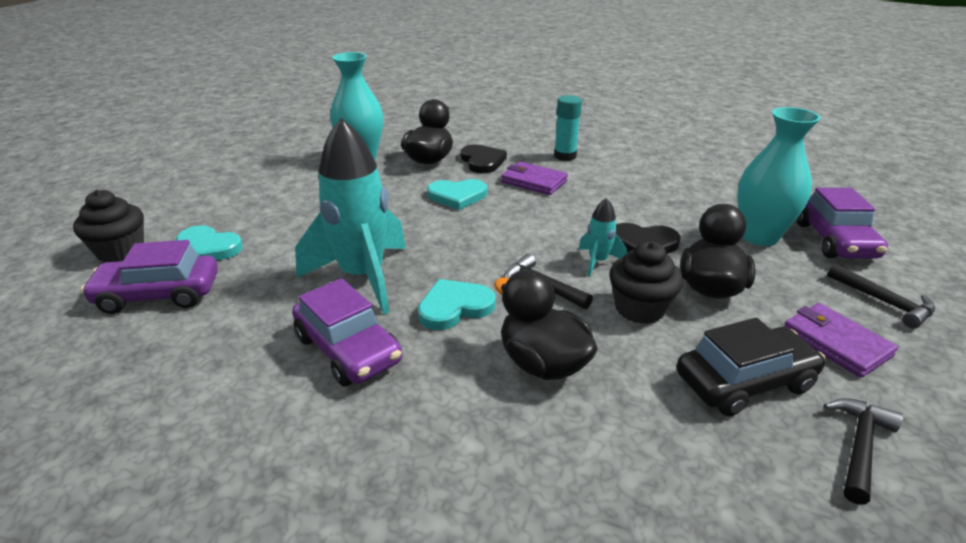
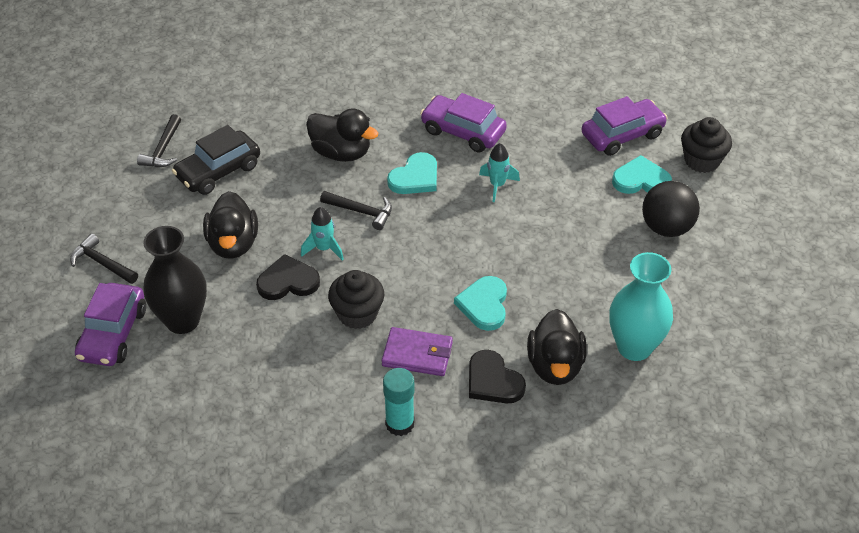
camera: 160 degrees right, 15 degrees up
(240, 210) = (666, 227): none -> black ball
(363, 277) = (497, 185): turquoise rocket -> turquoise rocket, size x0.45
(457, 196) = (484, 305): turquoise heart -> turquoise heart turned 60 degrees counterclockwise
(640, 308) = (285, 210): black cupcake -> black cupcake (357, 314)
(759, 236) = (182, 320): turquoise vase -> black vase
(834, 240) = (113, 334): purple car -> purple car turned 150 degrees counterclockwise
(835, 343) = (152, 215): purple wallet -> none

